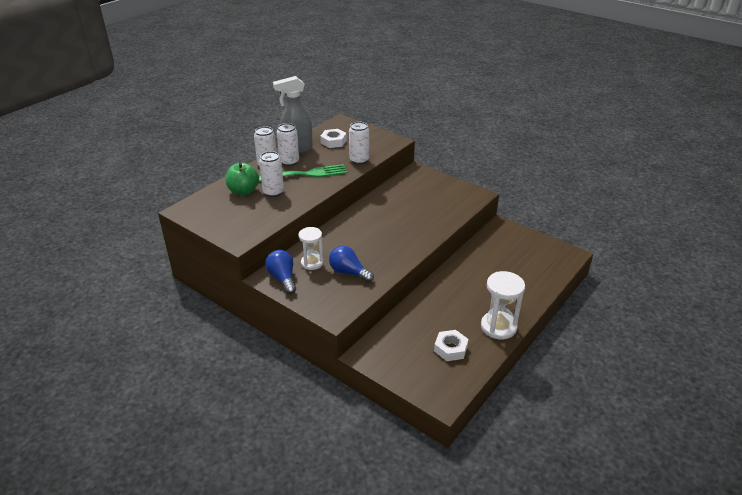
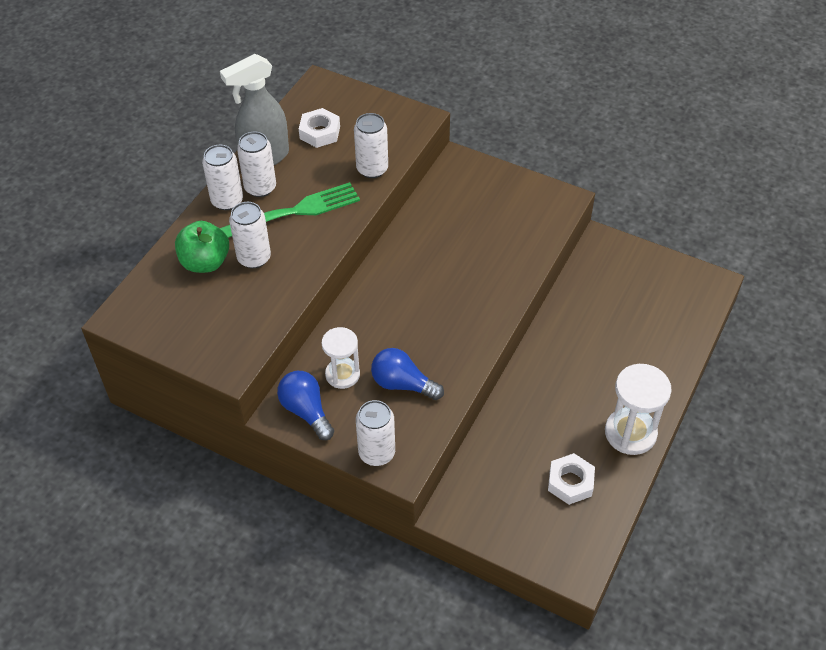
camera: 10 degrees left, 15 degrees up
(320, 305) = (377, 453): none -> white can

